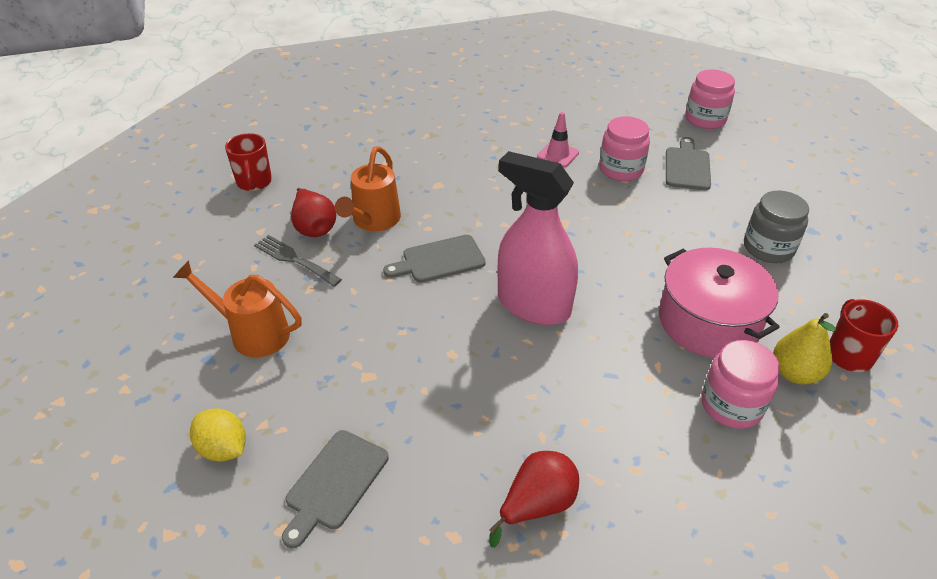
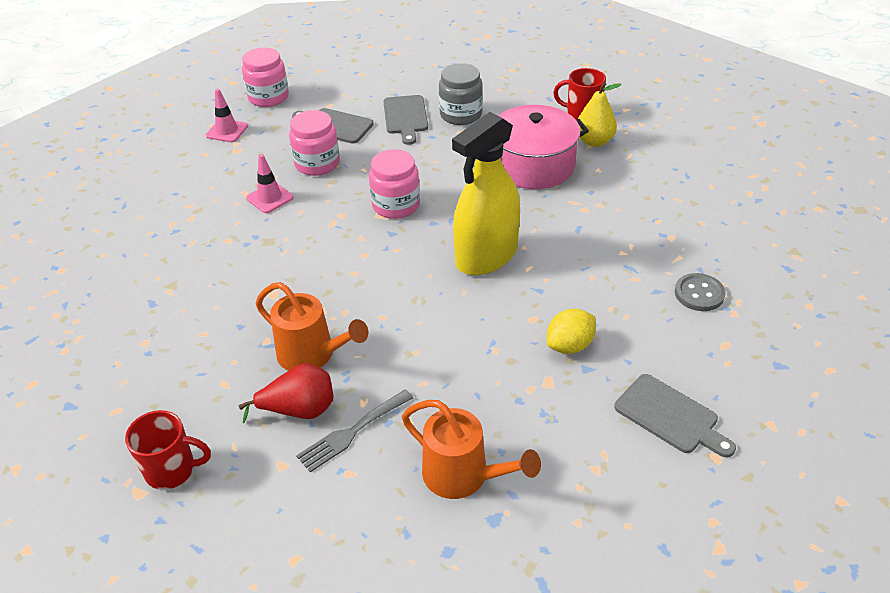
camera: 75 degrees left, 0 degrees up
(223, 449) = (622, 503): yellow lemon -> yellow lemon (569, 345)
(252, 333) = (464, 476): orange watering can -> orange watering can turned 90 degrees counterclockwise
(439, 260) = (400, 309): grey cutting board -> grey cutting board (405, 117)
(533, 305) = (486, 256): pink spray bottle -> yellow spray bottle
(537, 505) = (699, 294): red pear -> grey button
(638, 110) = (227, 131): none -> pink traffic cone
(731, 405) = (618, 177): pink jar -> pink jar (396, 205)

